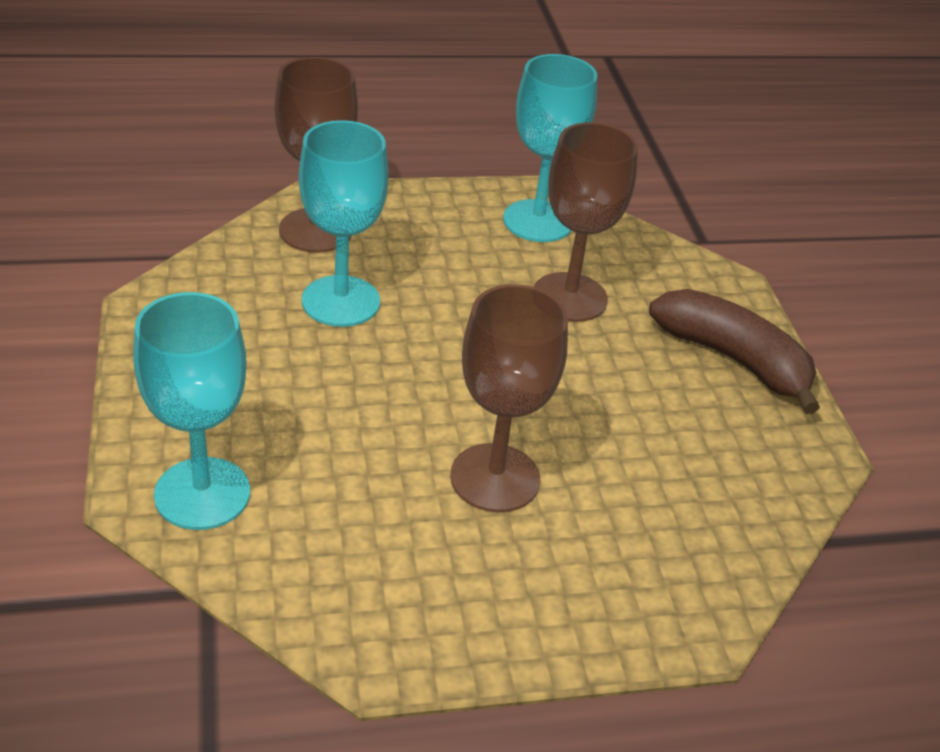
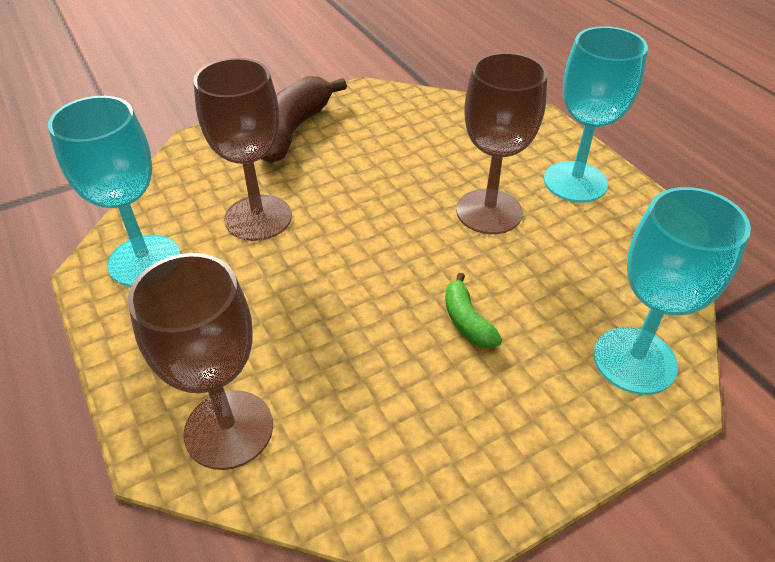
camera: 105 degrees left, 5 degrees up
(336, 393) = (467, 321): none -> green banana
(341, 301) = (343, 362): turquoise goblet -> turquoise goblet (575, 182)

